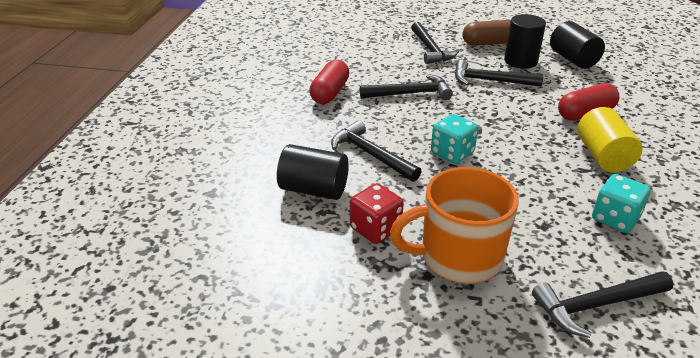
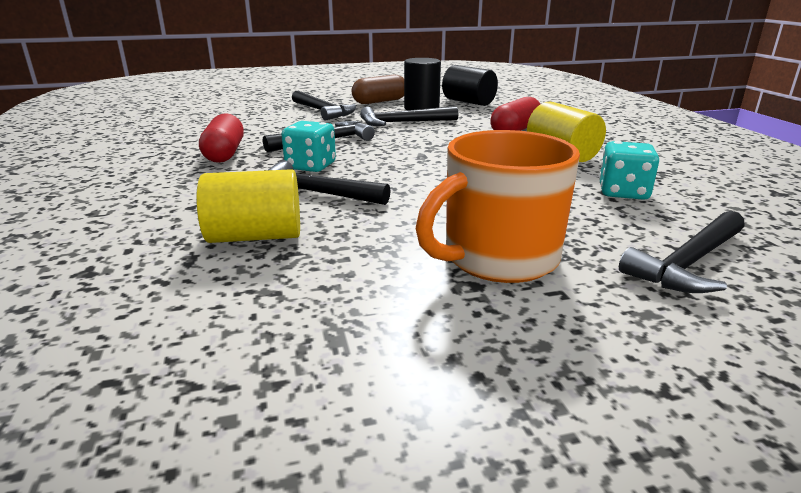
camera: 25 degrees left, 10 degrees down
(314, 189) = (255, 236): black cylinder -> yellow cylinder
(375, 229) = (370, 256): red dice -> none
(452, 153) = (410, 176): turquoise dice -> turquoise dice (311, 166)

